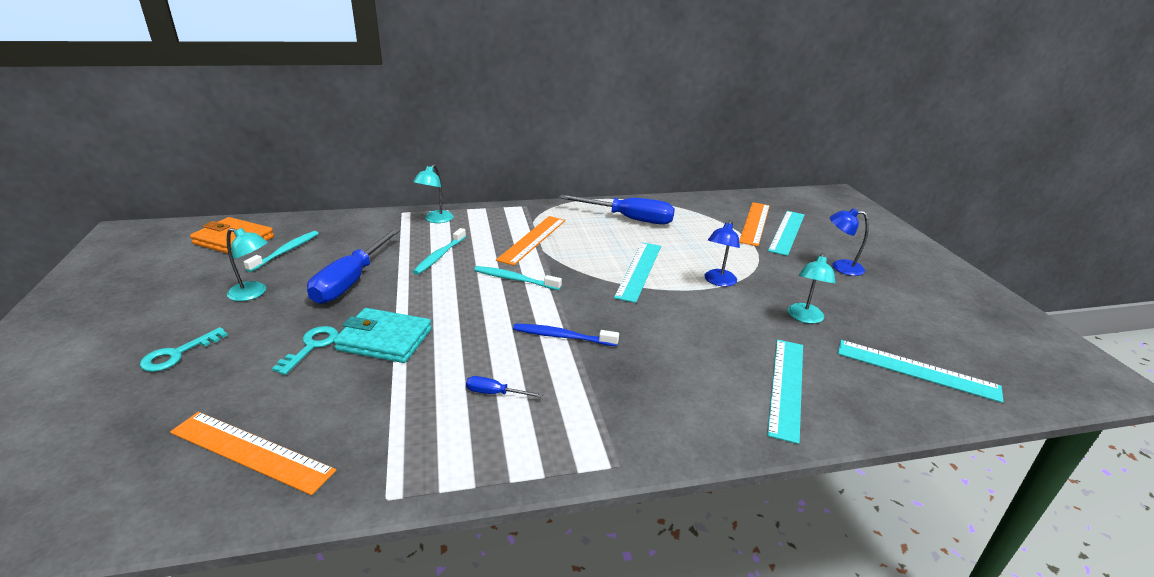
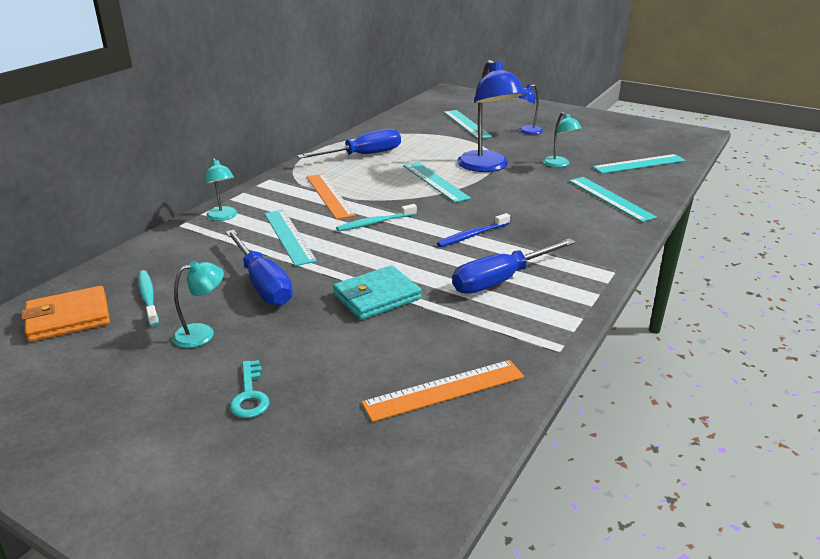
camera: 45 degrees left, 0 degrees up
(311, 346) = (338, 329): turquoise key -> none
(439, 256) = (289, 236): turquoise toothbrush -> turquoise ruler
(495, 393) = (501, 280): blue screwdriver -> blue screwdriver, size x2.39
(718, 281) = (487, 167): blue lamp -> blue lamp, size x1.96
(755, 223) = (440, 126): orange ruler -> none

